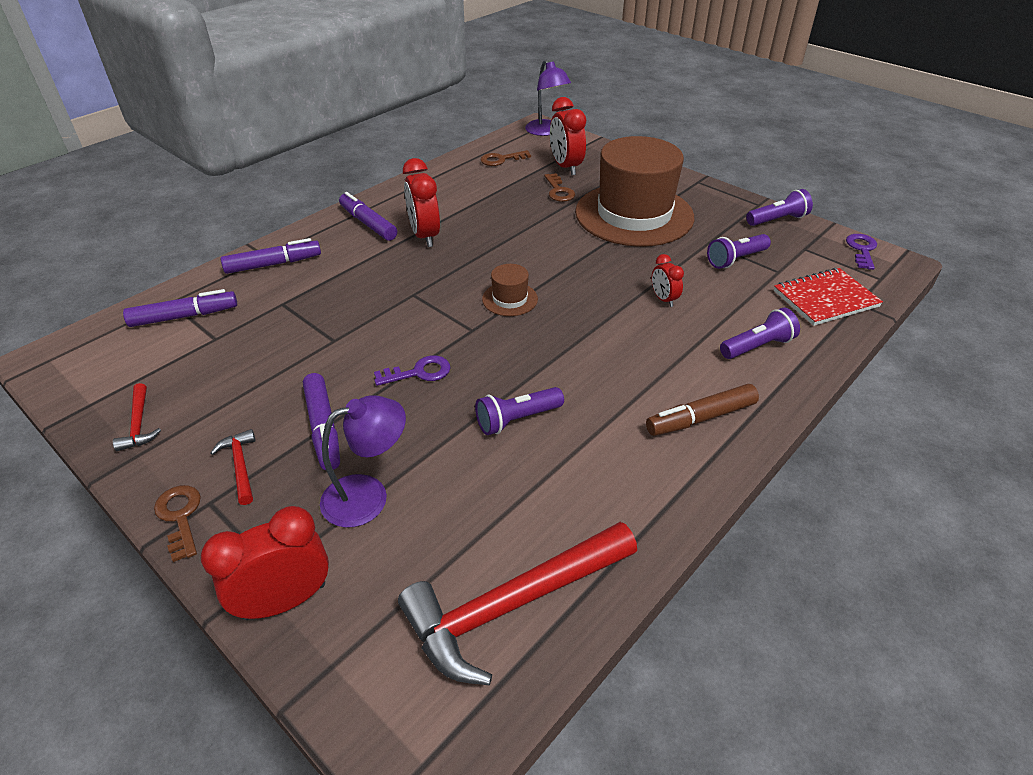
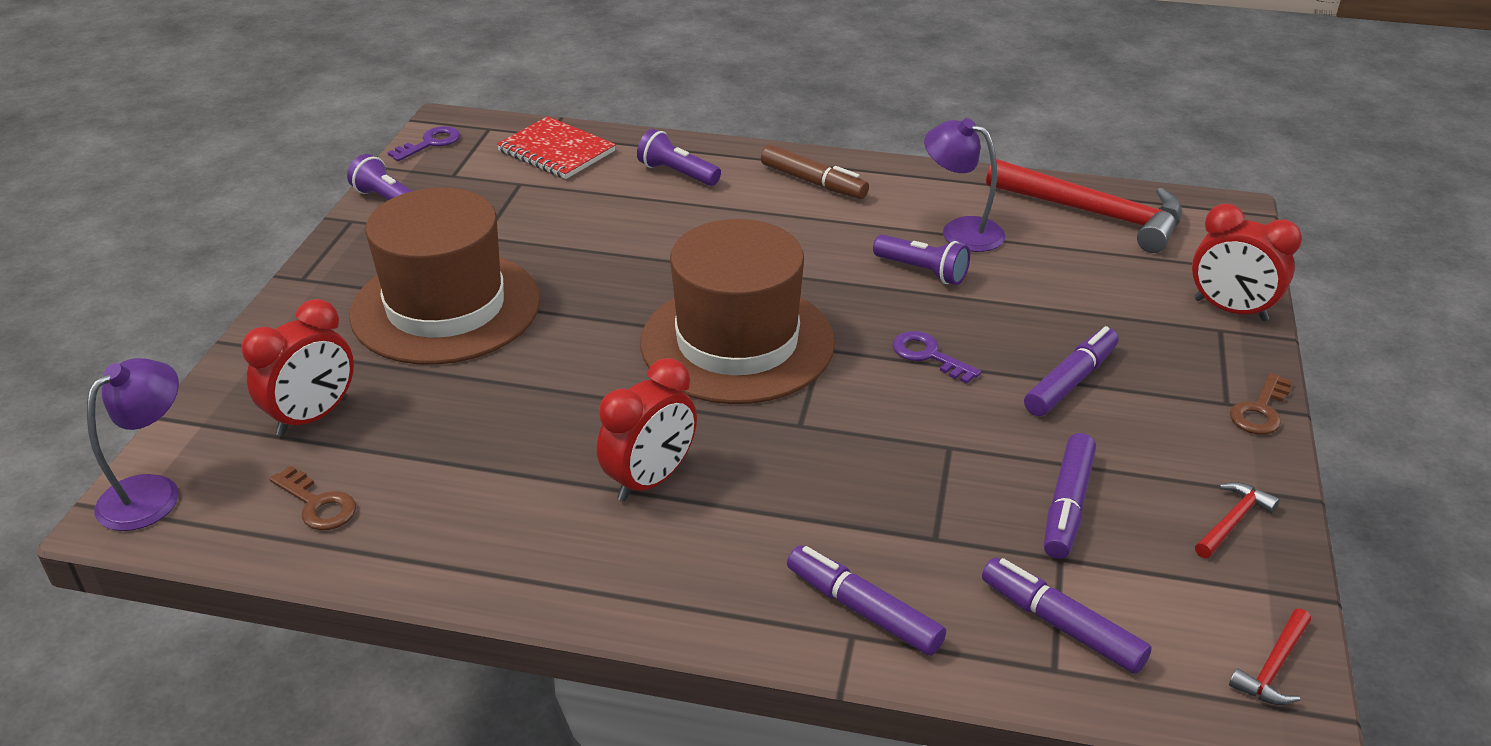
camera: 120 degrees left, 5 degrees down
(240, 466) = (1174, 408): red hammer -> red hammer (1273, 667)
(368, 223) = (661, 564): purple marker -> purple marker (1067, 505)
(368, 495) = (1101, 316): purple lamp -> purple lamp (960, 231)
(510, 299) = (737, 342): brown hat -> brown hat, size x2.47
(559, 191) = (411, 396): brown key -> none
(663, 299) = (641, 239): red clock -> none
(736, 259) = (513, 212): purple flashlight -> none
(861, 249) = (430, 143): purple key -> purple key turned 150 degrees clockwise

